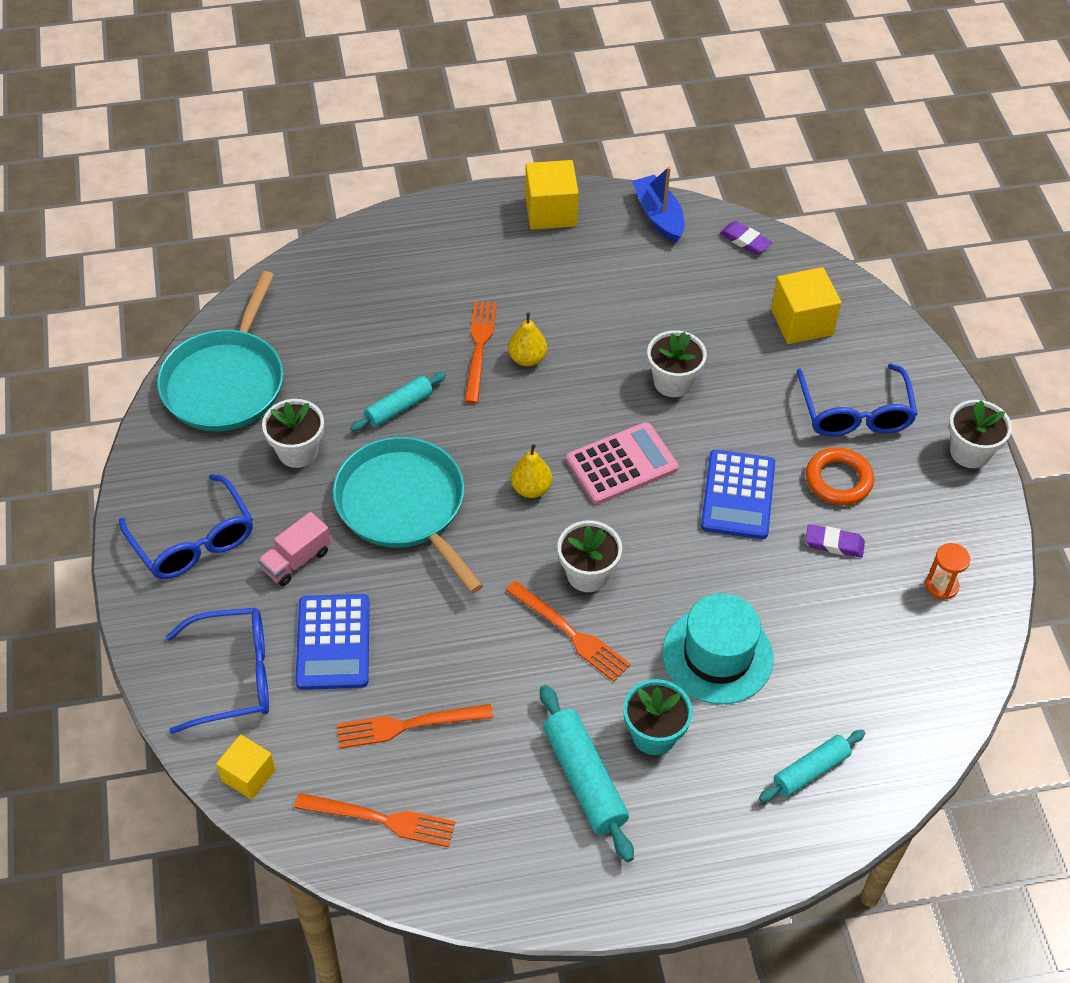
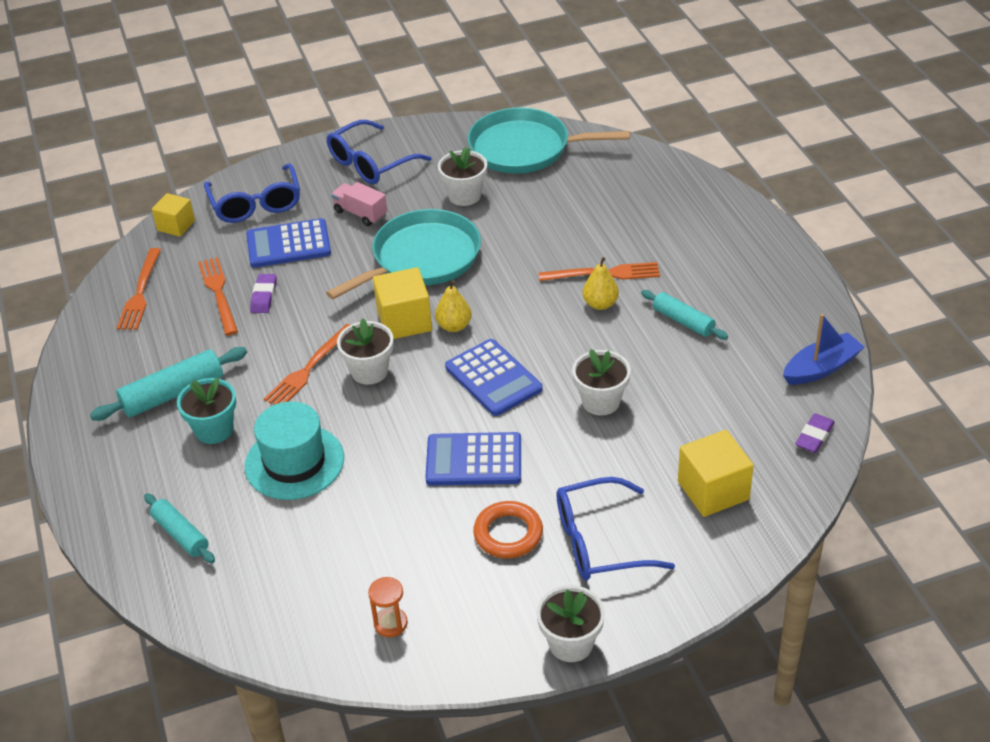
camera: 85 degrees right, 10 degrees down
(399, 408) = (523, 239): turquoise rolling pin -> turquoise rolling pin (683, 321)
(550, 212) = (792, 294): yellow cube -> yellow cube (404, 321)
(621, 464) = (493, 378): pink calculator -> blue calculator
(834, 544) = (429, 535): purple eraser -> purple eraser (264, 296)

